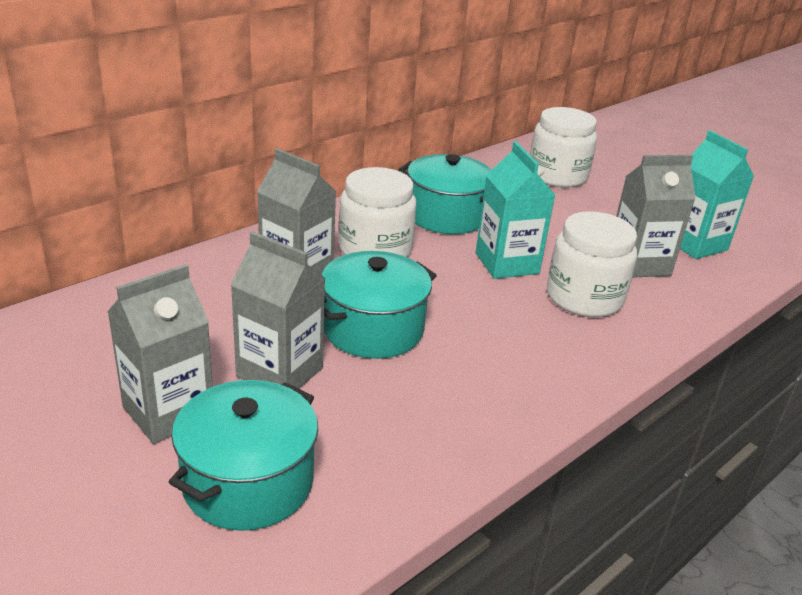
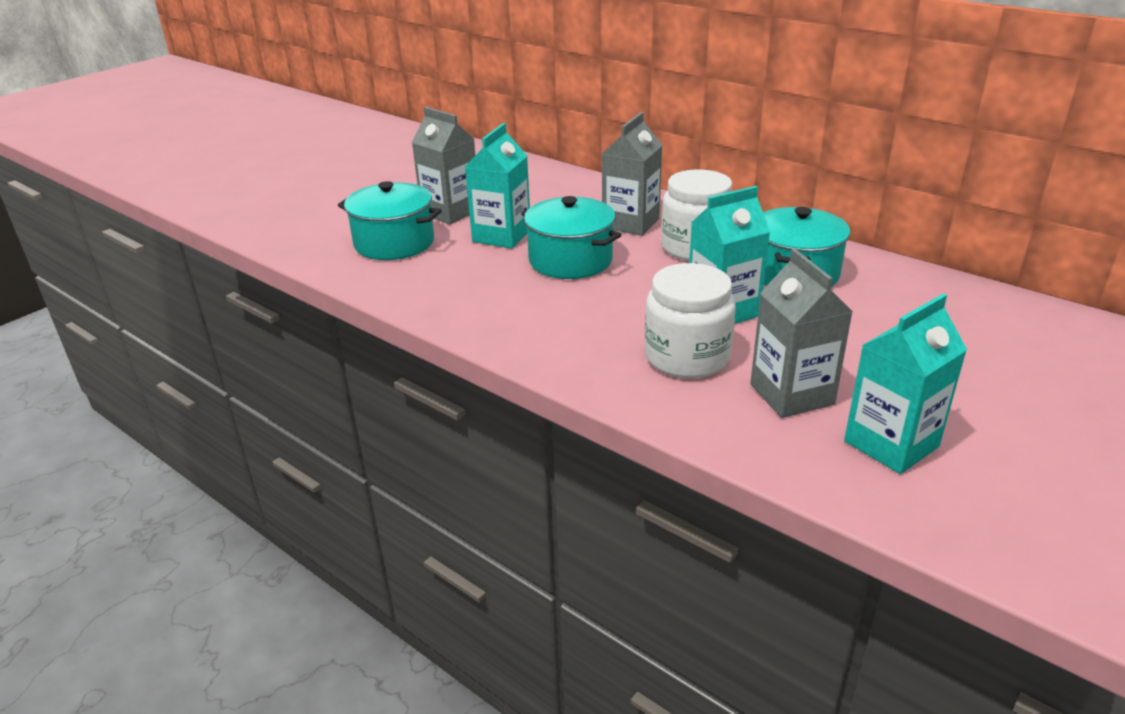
camera: 85 degrees right, 0 degrees up
(279, 372) = (501, 236): grey carton -> turquoise carton
(557, 175) = (984, 335): white jar -> none

